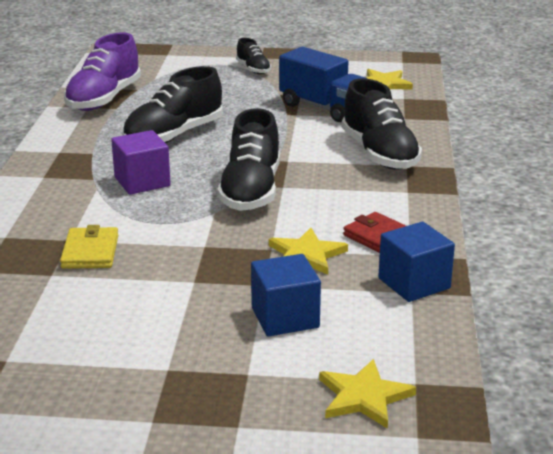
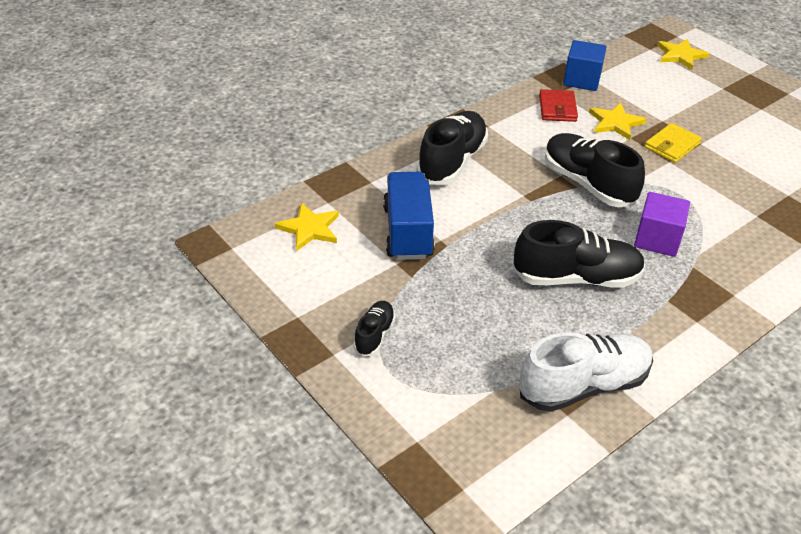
camera: 135 degrees left, 15 degrees up
(90, 252) = (749, 197): yellow wallet -> yellow wallet (672, 145)
(104, 99) = (583, 385): purple shoe -> white shoe
(251, 191) = (588, 184): black shoe -> black shoe turned 90 degrees counterclockwise
(285, 317) = (673, 100): blue cube -> none

